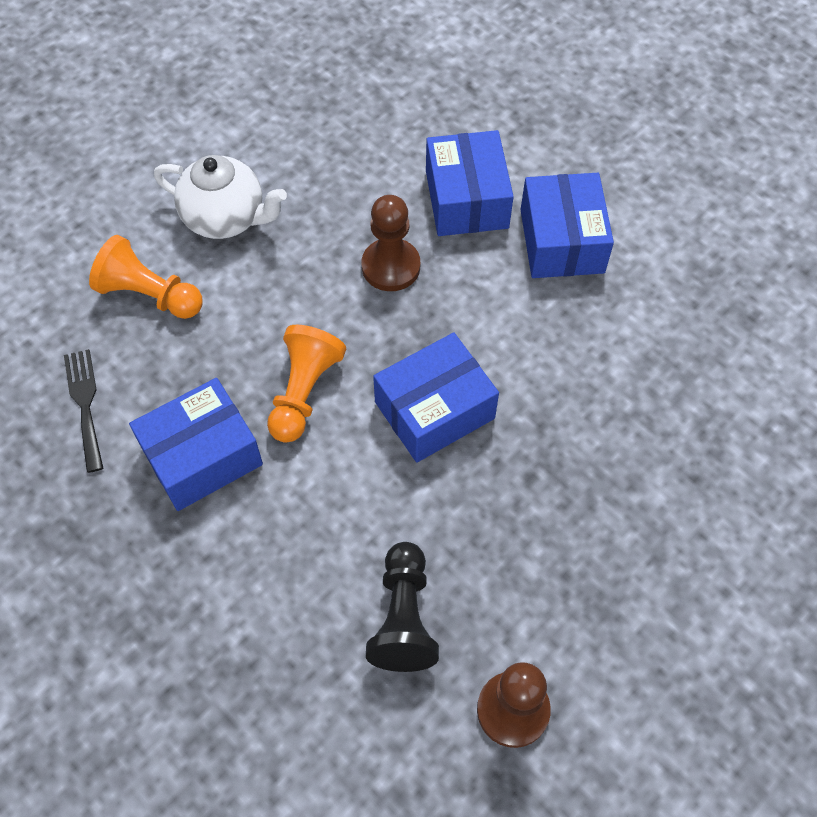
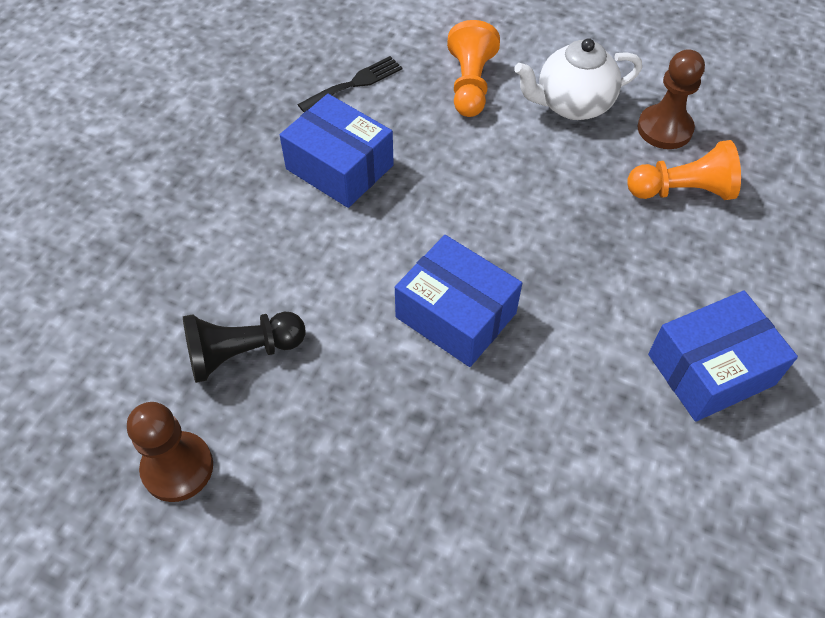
camera: 70 degrees right, 5 degrees down
(226, 218) = (572, 105): white teapot -> white teapot turned 75 degrees clockwise
(304, 392) = (429, 213): orange pawn -> orange pawn (682, 191)
(391, 266) = (592, 234): brown pawn -> brown pawn (664, 129)
(466, 199) = (707, 271): blue box -> none

